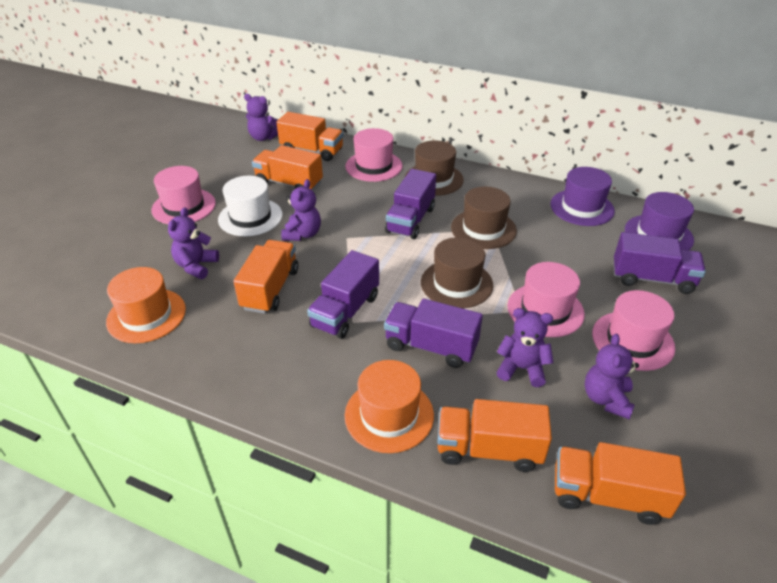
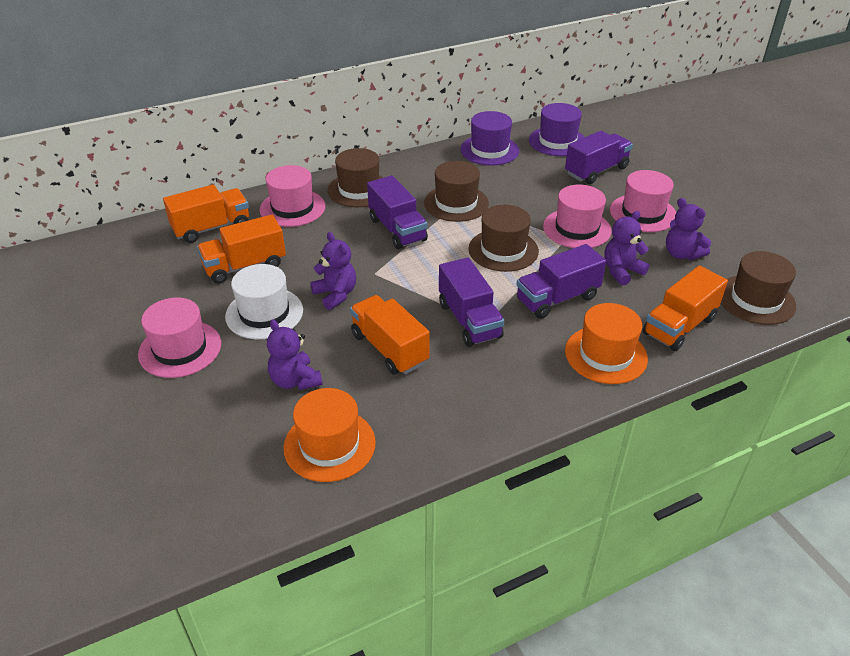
camera: 50 degrees left, 0 degrees up
(263, 137) = (137, 244): purple teddy bear -> none
(607, 495) = (755, 300): orange truck -> brown hat

